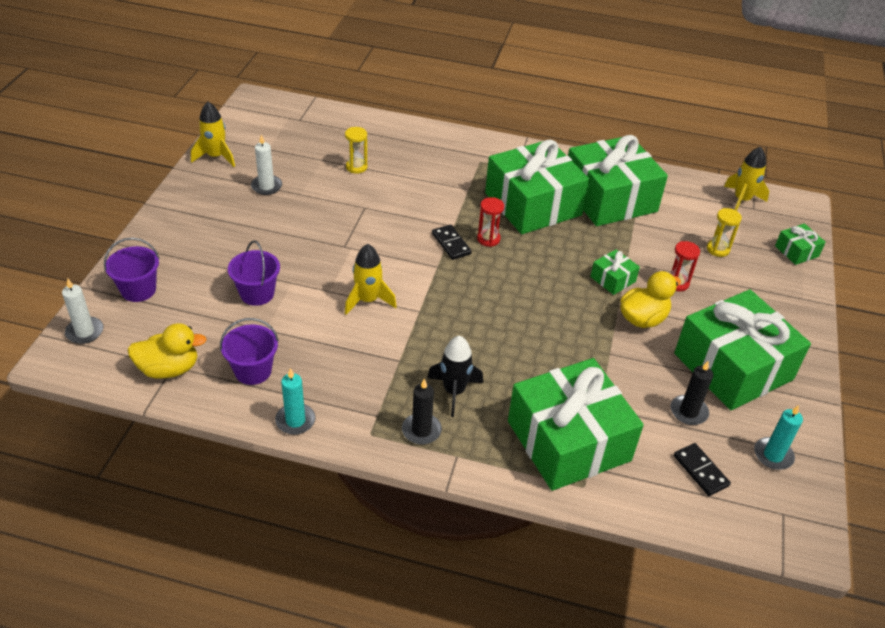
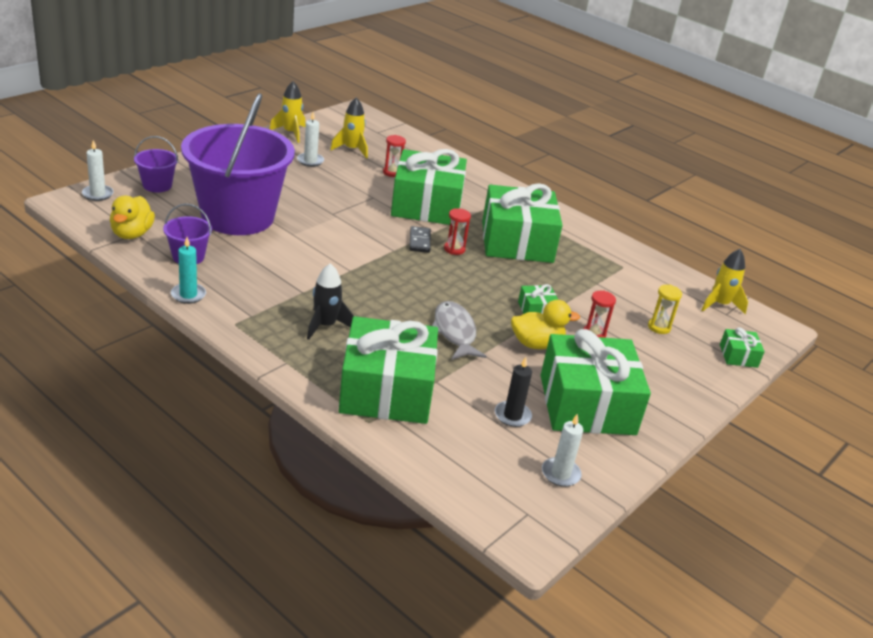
camera: 25 degrees right, 10 degrees down
(169, 369) = (132, 234): yellow duck -> yellow duck turned 75 degrees clockwise
(257, 293) = (238, 216): purple bucket -> purple bucket, size x2.46
(356, 167) = (392, 172): yellow hourglass -> red hourglass
(368, 300) = (316, 250): yellow rocket -> yellow rocket (352, 149)
(421, 430) = (275, 337): black candle -> none
(568, 340) = (454, 332): none -> grey fish
(609, 198) = (591, 261): green gift -> green gift (426, 205)
(700, 471) = (481, 455): black domino -> none
(773, 455) = (560, 474): turquoise candle -> white candle

